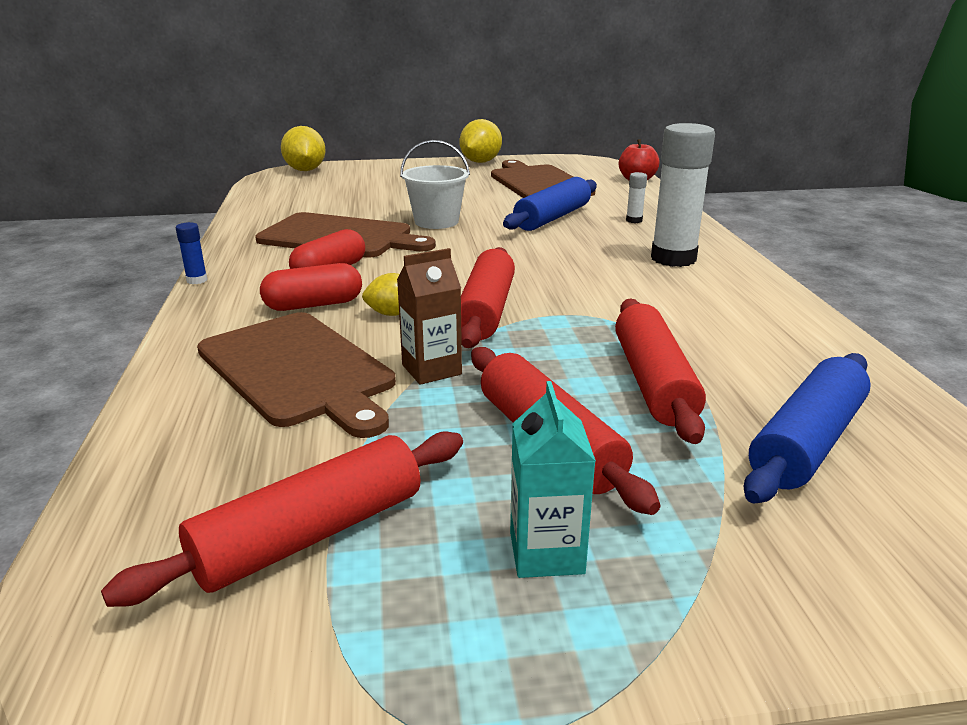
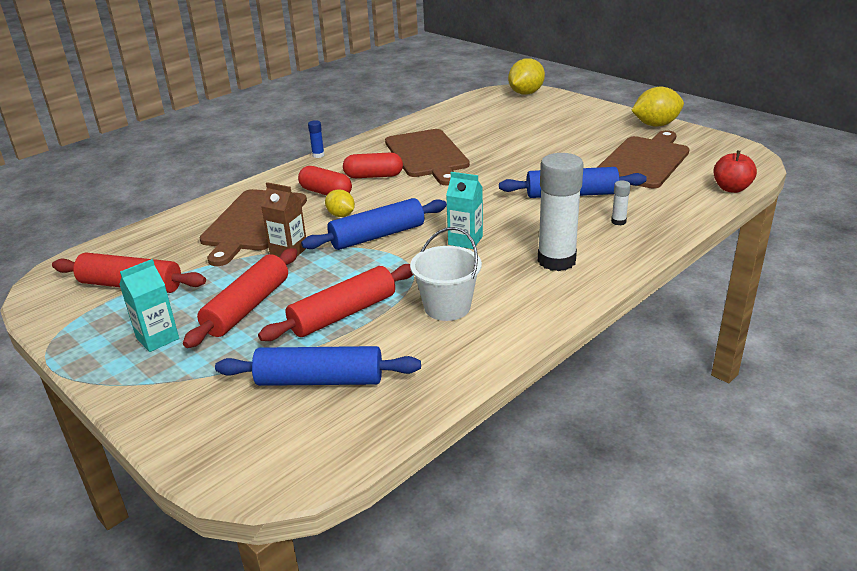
camera: 55 degrees right, 5 degrees up
(436, 222) = (498, 166): white bucket -> white bucket (447, 307)
(486, 311) = (377, 236): red rolling pin -> blue rolling pin
(572, 277) = (465, 240): none -> turquoise carton

